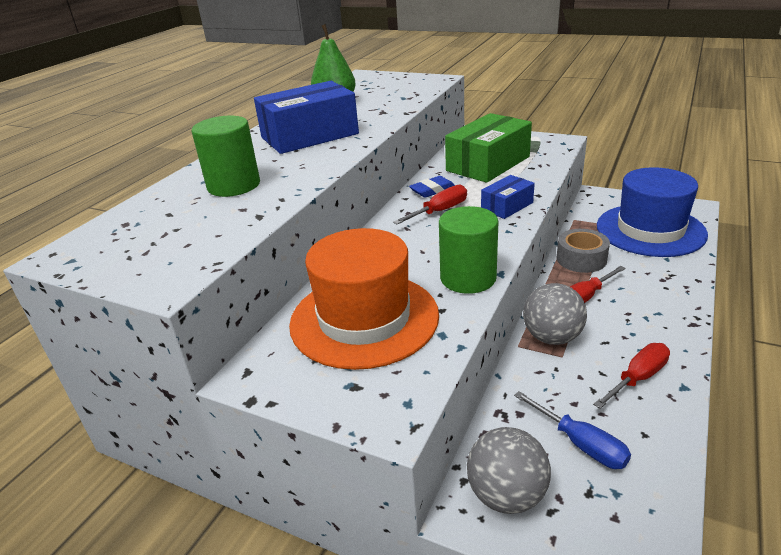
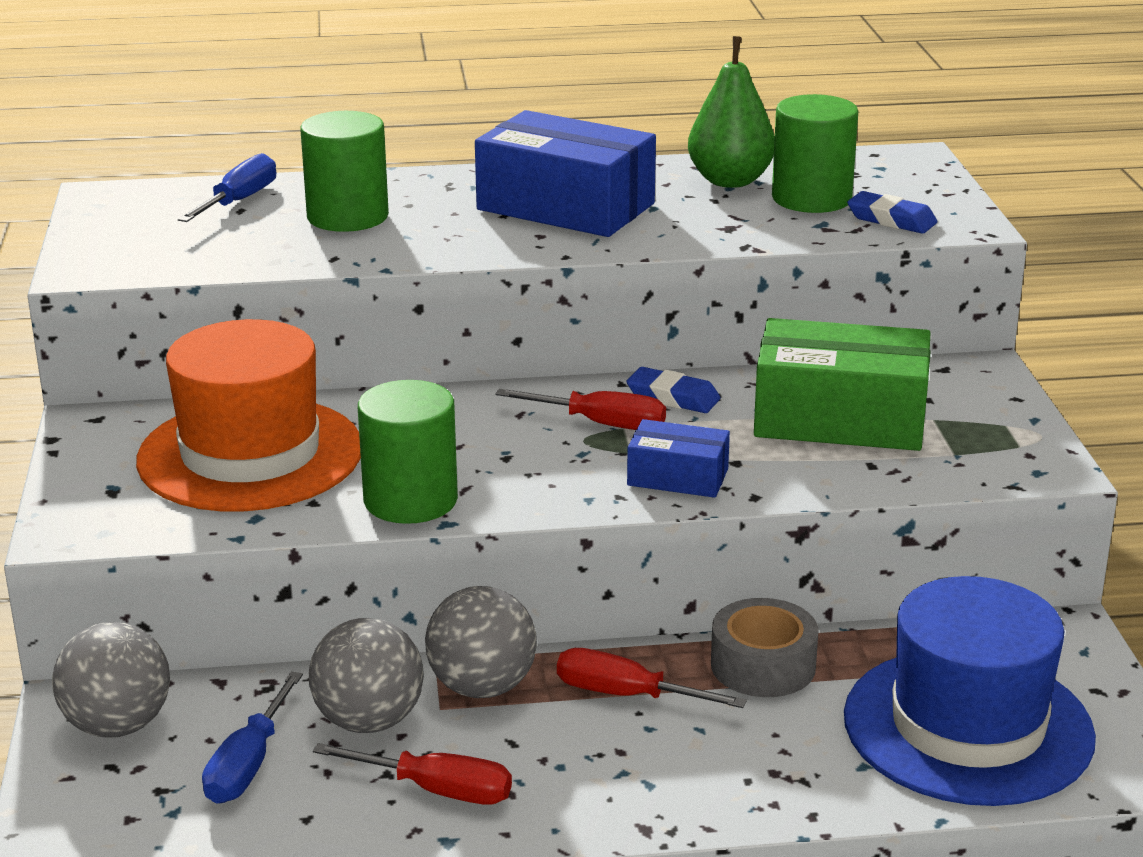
camera: 55 degrees right, 5 degrees down
(156, 212) = (238, 201): none -> blue screwdriver
(376, 94) = (811, 198): none -> green cylinder
(417, 87) = (891, 220): none -> blue eraser
(561, 384) = (369, 721): none -> grey ball

